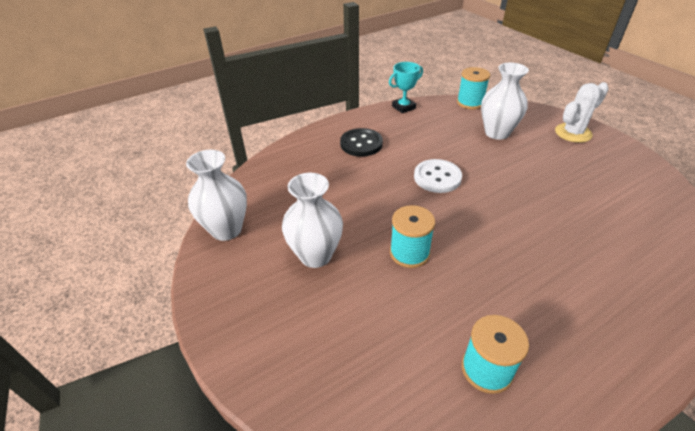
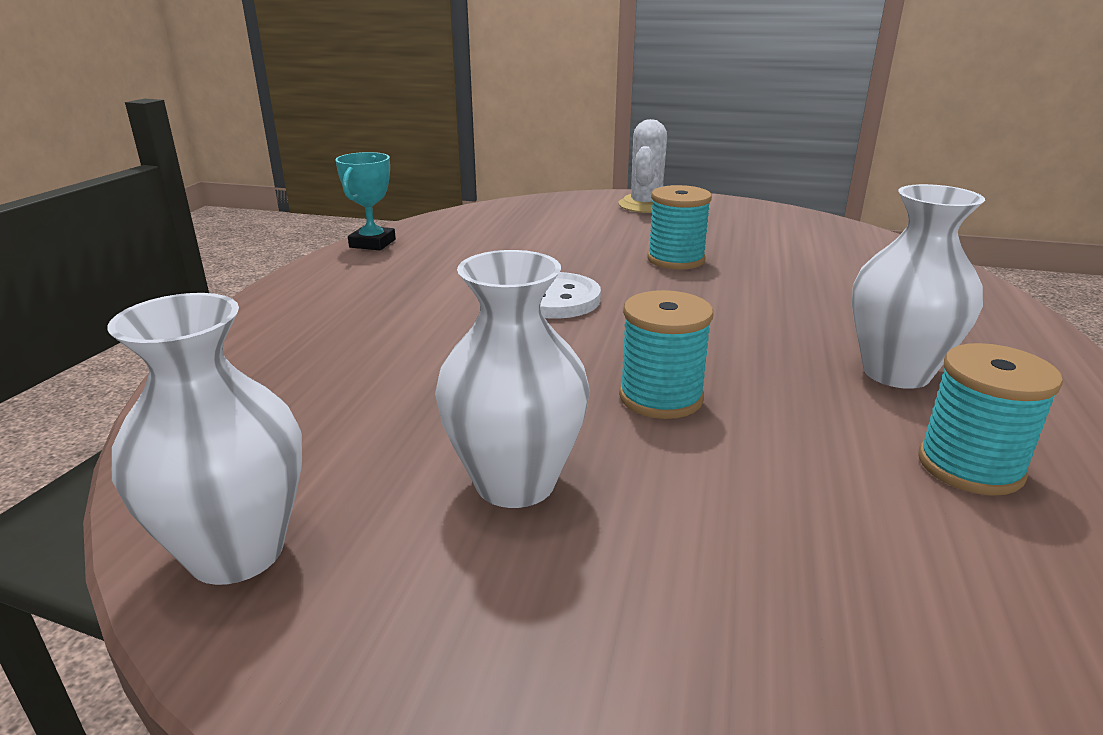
camera: 45 degrees left, 15 degrees down
(361, 144) = (363, 305): black button -> none
(470, 103) = (471, 212): turquoise spool -> turquoise spool (676, 260)
(496, 133) = (557, 230): white vase -> white vase (896, 373)

